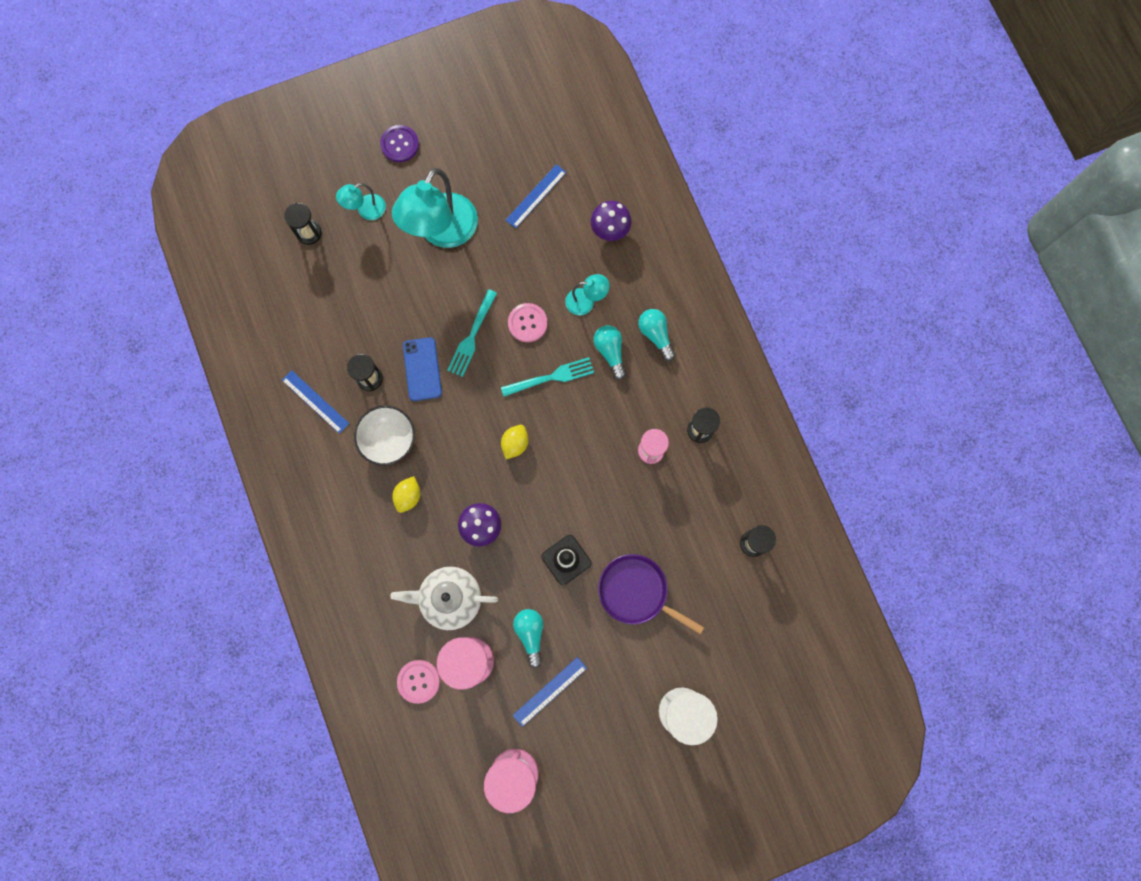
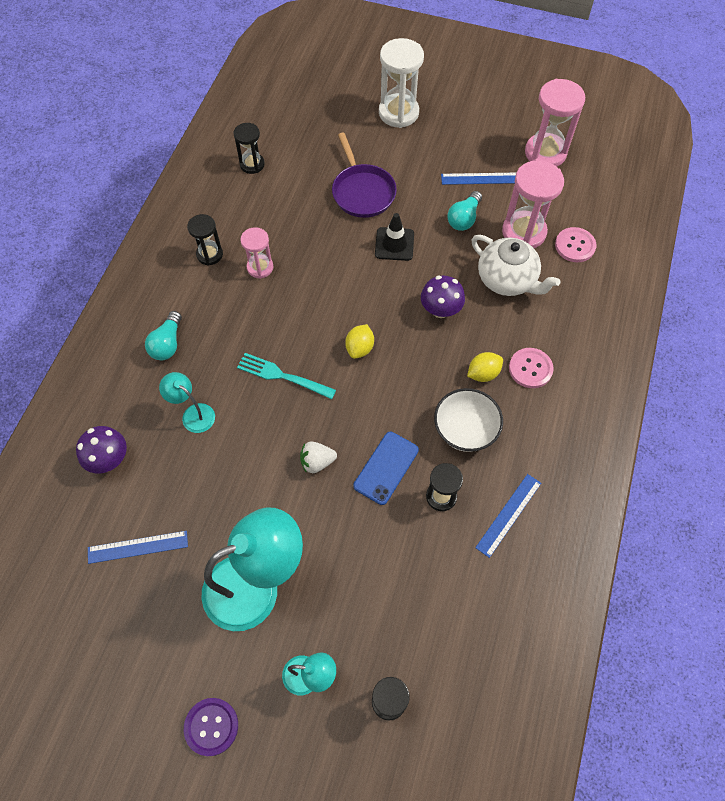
camera: 140 degrees left, 15 degrees down
(315, 402) = (509, 515): blue ruler -> blue ruler turned 45 degrees clockwise
(472, 336) = (317, 462): turquoise fork -> white strawberry
(515, 444) = (359, 348): yellow lemon -> yellow lemon turned 45 degrees counterclockwise
(527, 323) = (259, 435): pink button -> pink button (530, 369)
(610, 352) = (216, 359): turquoise light bulb -> none

